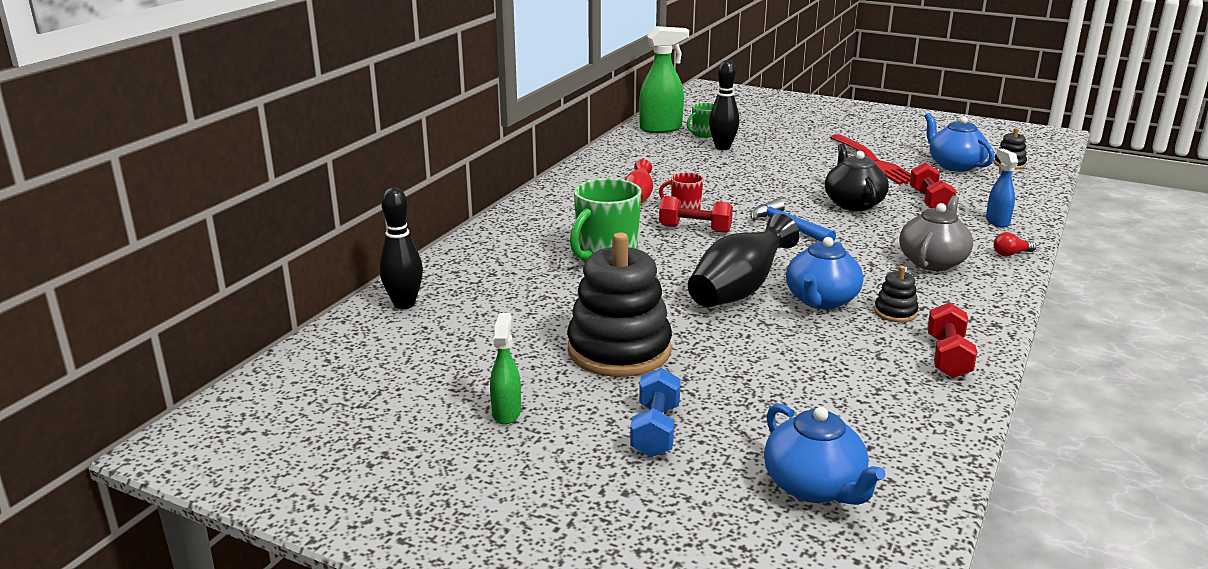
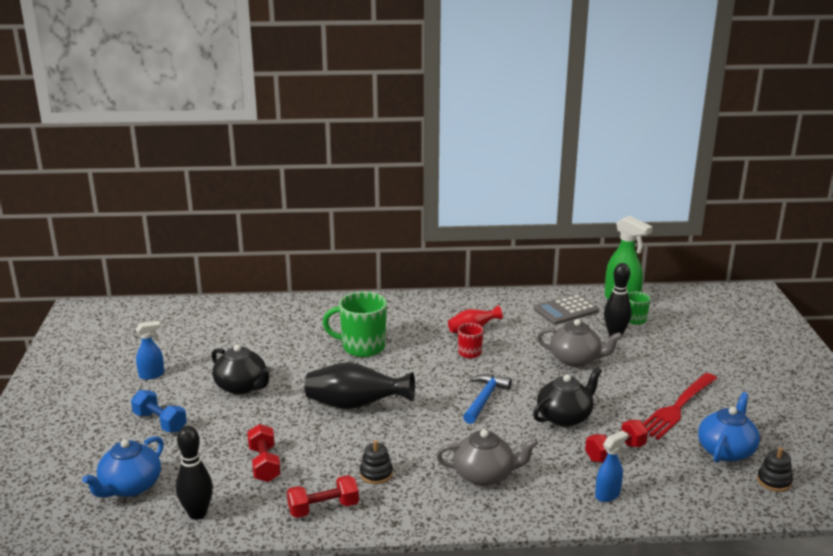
camera: 60 degrees right, 0 degrees up
(404, 304) = (247, 309): black bowling pin -> black bowling pin (197, 513)
(506, 413) = (152, 375): green spray bottle -> blue spray bottle
(619, 350) = (242, 386): black stacking toy -> black teapot
(651, 152) = (566, 310): none -> grey calculator
(655, 430) = (160, 422): blue dumbbell -> blue dumbbell turned 60 degrees clockwise
(695, 229) = (440, 365): red dumbbell -> red dumbbell (264, 464)
(751, 173) = (575, 359): none -> grey teapot
(821, 300) = (369, 440): blue teapot -> none
(1011, 254) = (540, 512): red light bulb -> none

